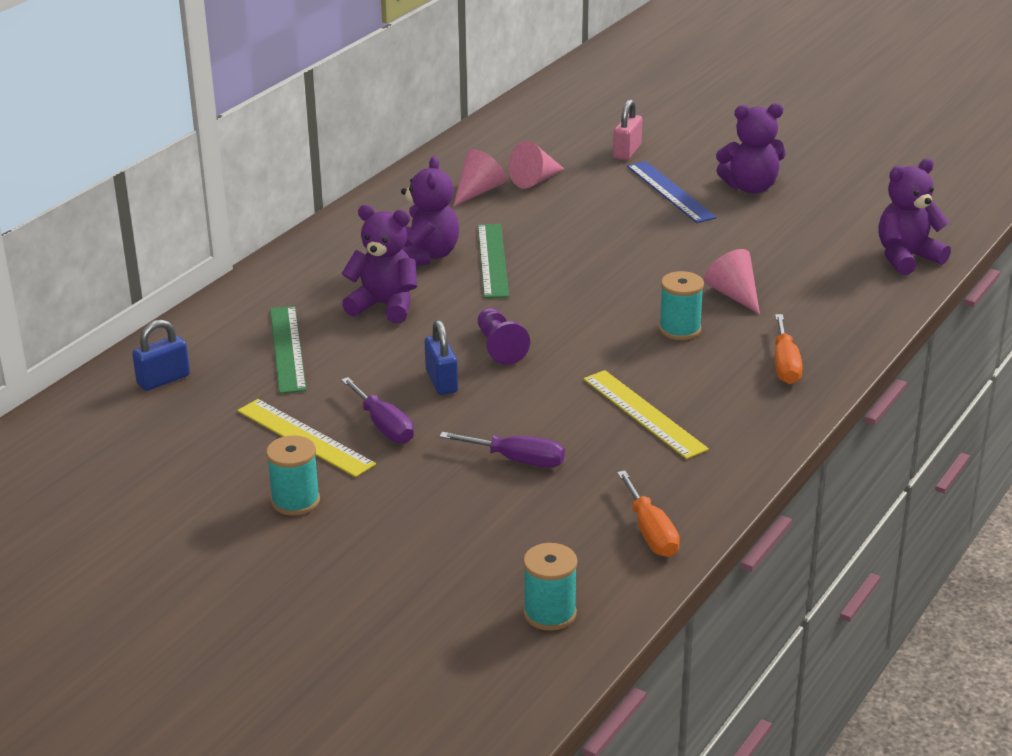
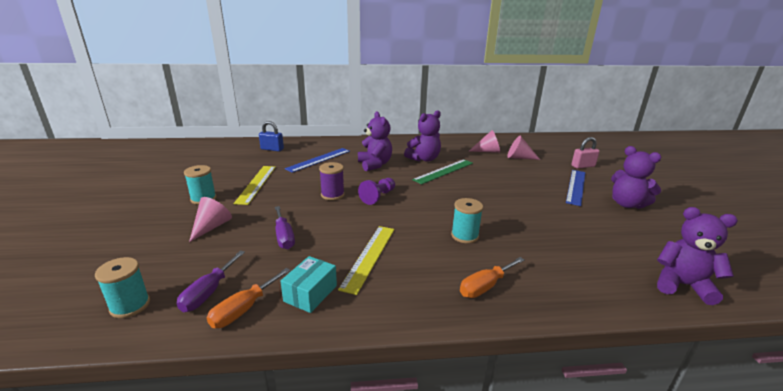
camera: 50 degrees right, 5 degrees down
(287, 349) = (319, 159): green ruler -> blue ruler
(384, 426) = (282, 195): purple screwdriver -> purple screwdriver (209, 292)
(441, 381) = (332, 195): blue padlock -> purple spool
(671, 479) = (310, 293): none -> turquoise box
(733, 294) = (524, 238): pink cone -> pink cone (212, 227)

